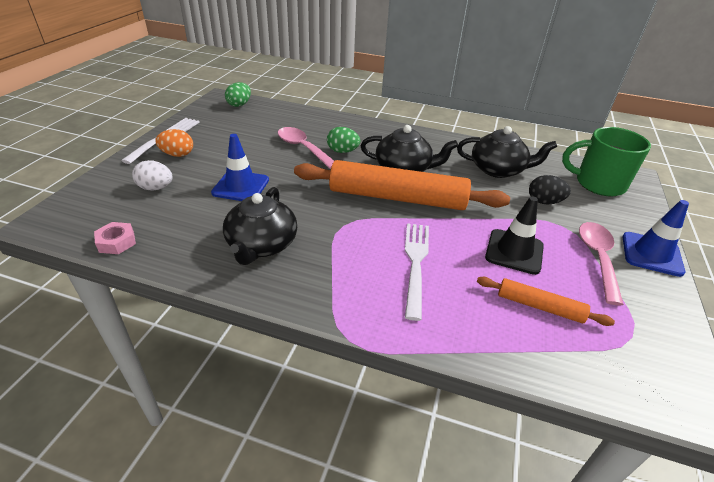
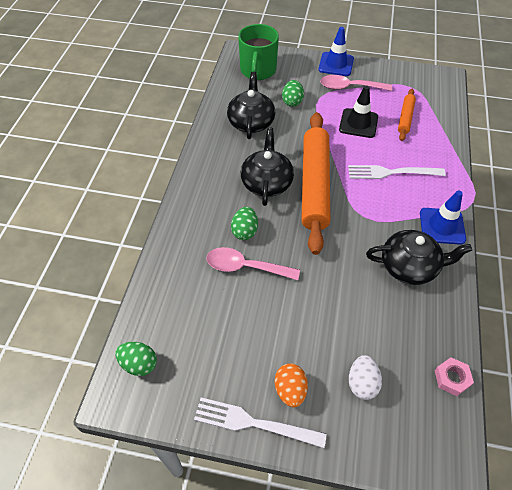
camera: 95 degrees left, 15 degrees up
(241, 186) = (334, 304): blue traffic cone -> blue traffic cone (442, 226)
(302, 148) = (245, 267): pink spoon -> pink spoon turned 60 degrees clockwise
(544, 202) = (292, 102): black egg -> green egg

